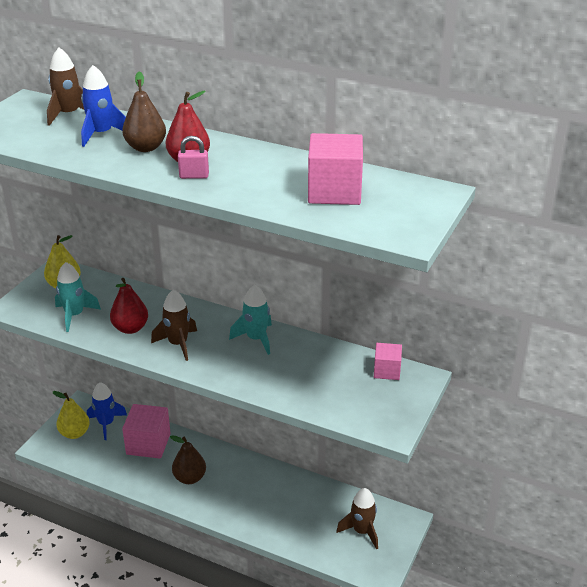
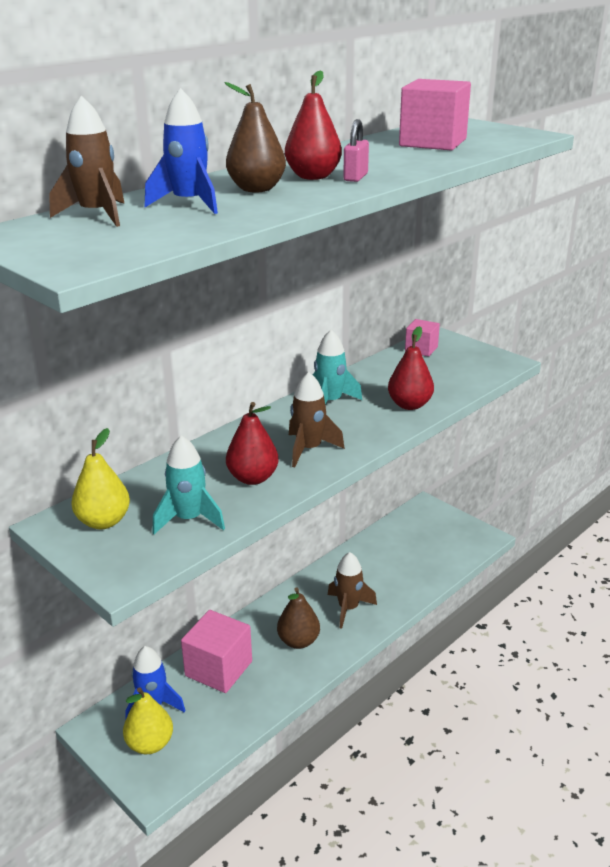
camera: 70 degrees left, 5 degrees down
(271, 382) = (409, 405): none -> red pear
(361, 531) = (429, 535): brown rocket -> brown rocket (348, 608)

